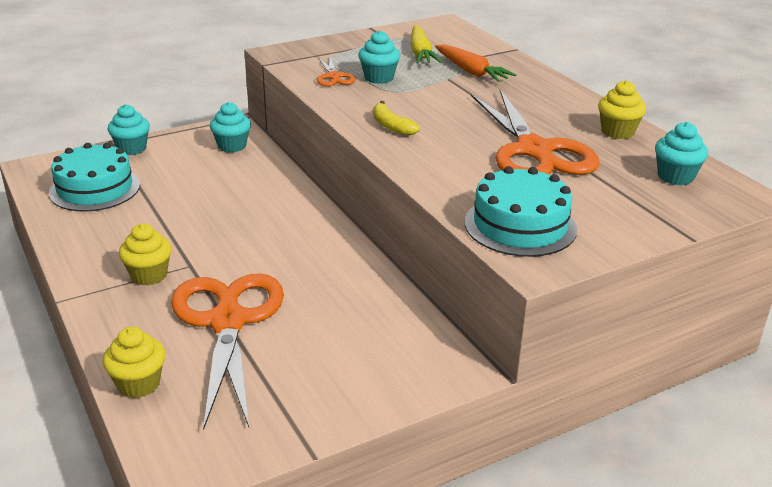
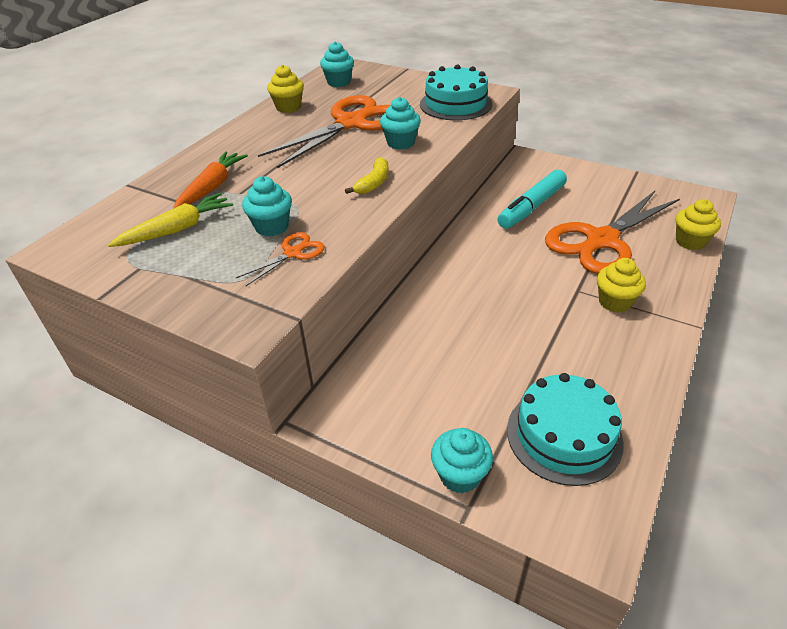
camera: 120 degrees left, 10 degrees up
(232, 146) = (374, 388): turquoise cupcake -> turquoise cupcake (400, 143)
(344, 310) = (531, 207): none -> turquoise marker

